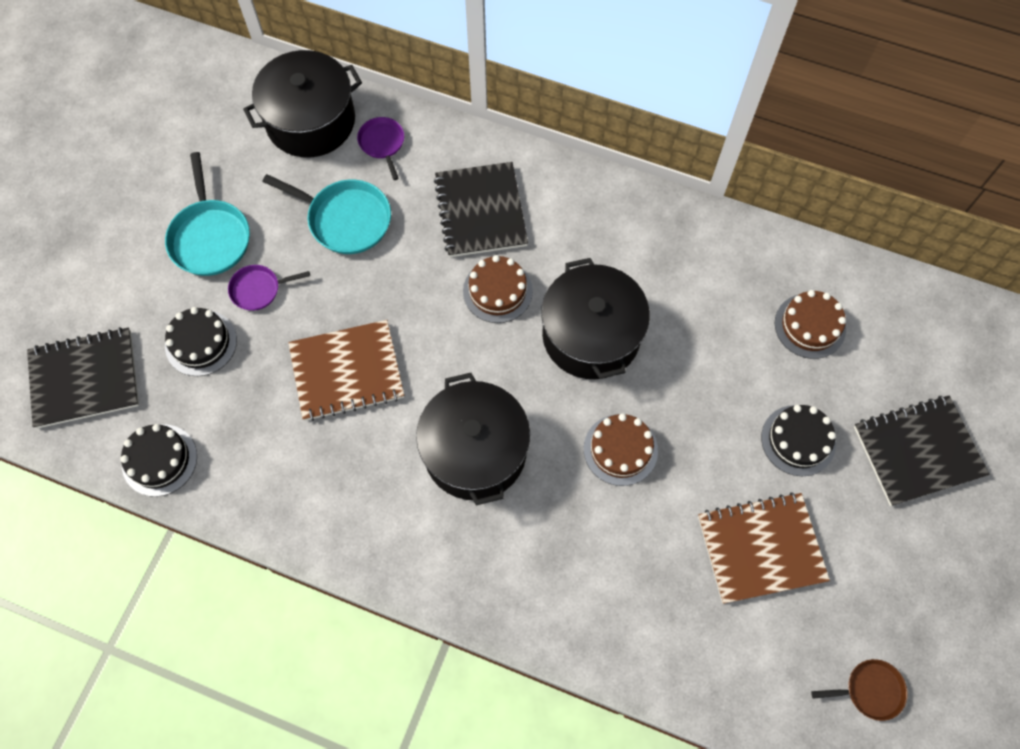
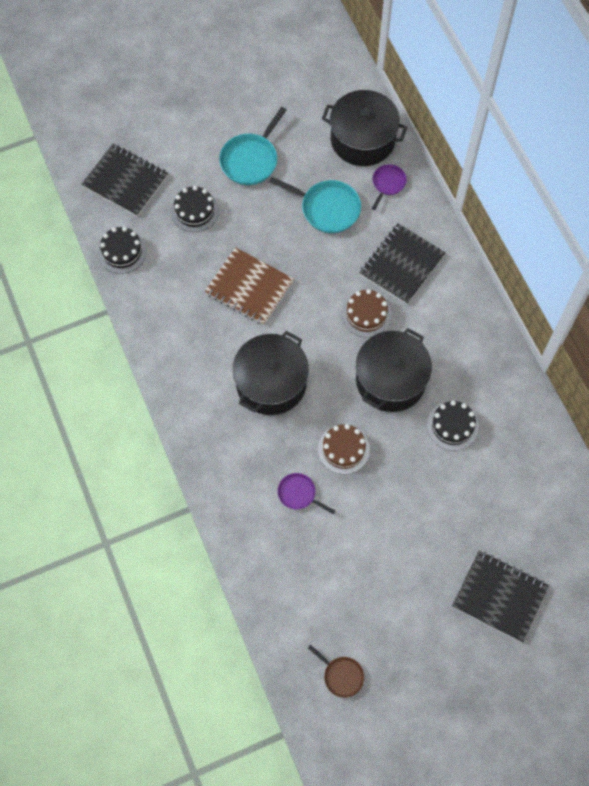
camera: 45 degrees right, 0 degrees up
(258, 289) = (248, 208): purple pan -> purple pan (299, 494)
(345, 219) = (327, 208): turquoise pan -> turquoise pan turned 45 degrees counterclockwise
(760, 548) = (361, 561): brown notebook -> none
(798, 440) = (441, 531): black cake -> black cake (452, 426)
(810, 326) = (514, 482): brown cake -> none

